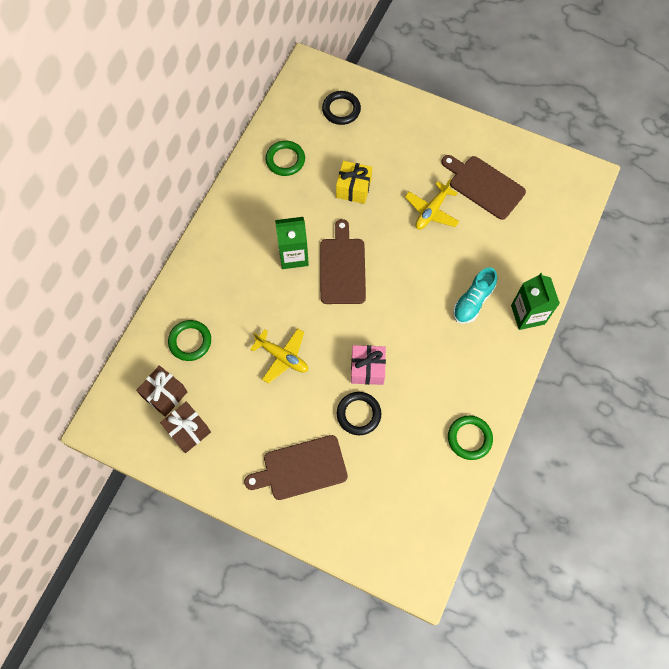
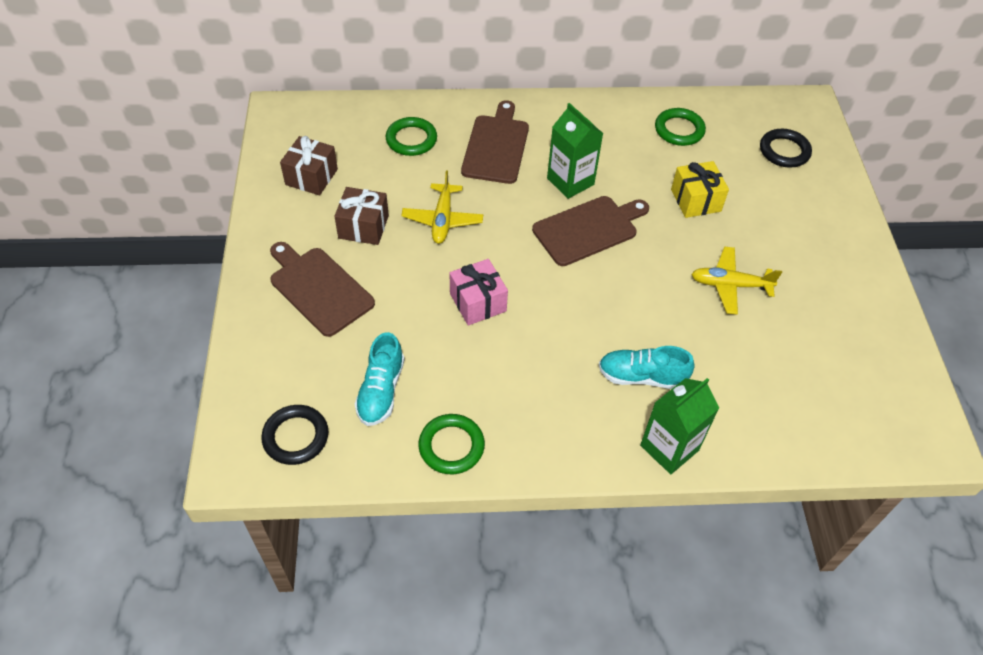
camera: 60 degrees right, 15 degrees down
(165, 394) = (340, 144): brown gift -> brown gift (363, 227)
(358, 414) = (415, 316): black ring -> black ring (296, 437)
(408, 463) = (381, 391): none -> turquoise shoe
(484, 186) = (812, 326): brown cutting board -> brown cutting board (496, 146)

